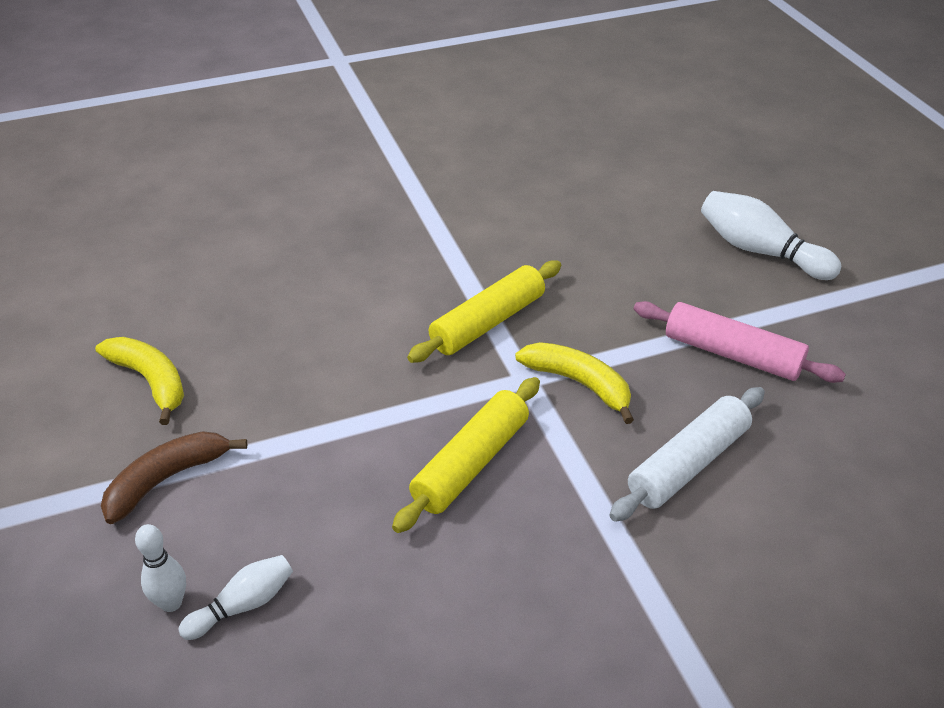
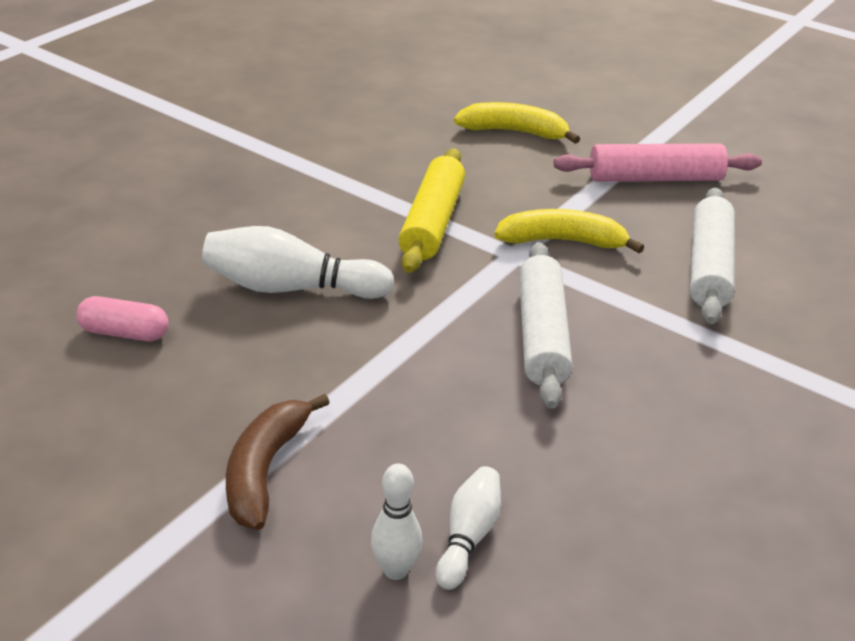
camera: 35 degrees left, 5 degrees down
(150, 381) = (142, 393): yellow banana -> yellow banana (514, 132)
(183, 328) = (124, 333): none -> pink capsule
(470, 463) = (541, 335): yellow rolling pin -> white rolling pin
(760, 251) = (595, 98): white bowling pin -> white bowling pin (291, 288)

